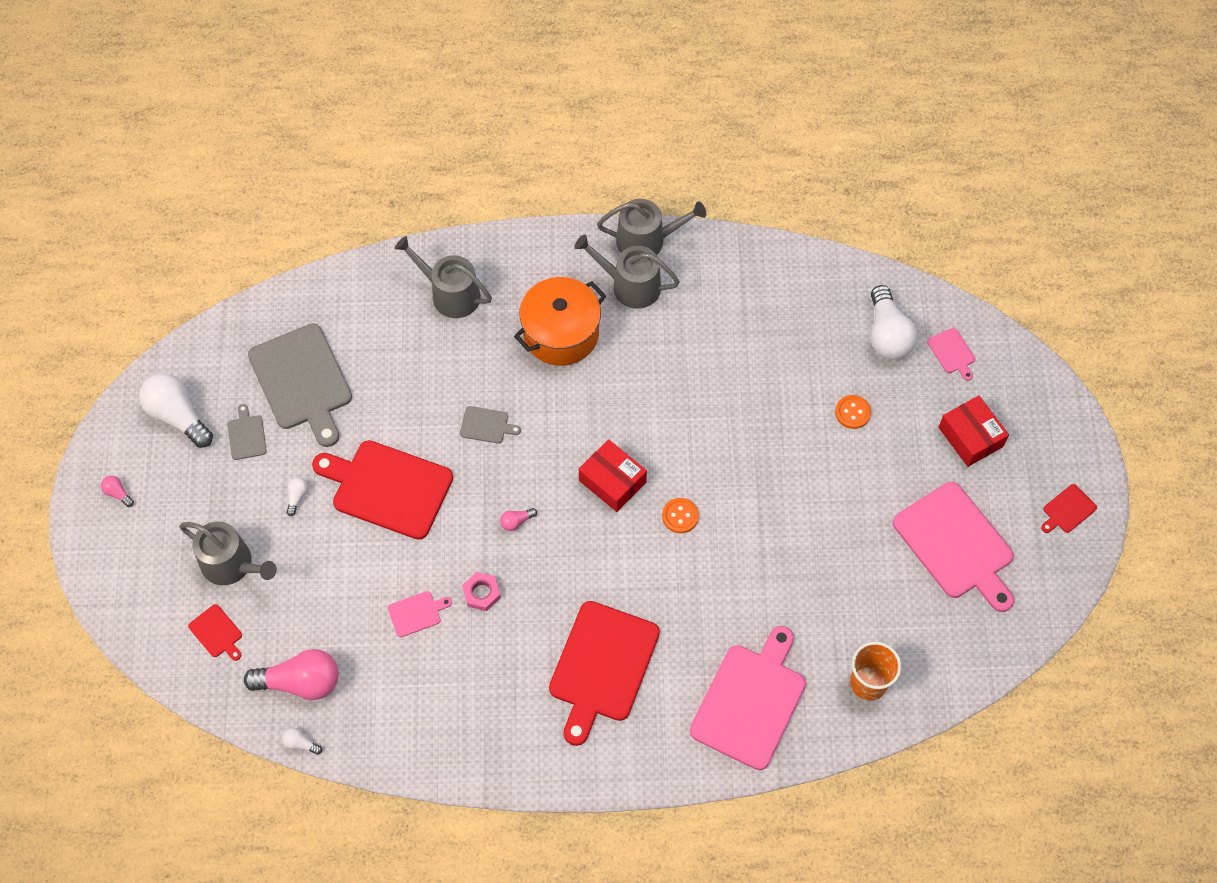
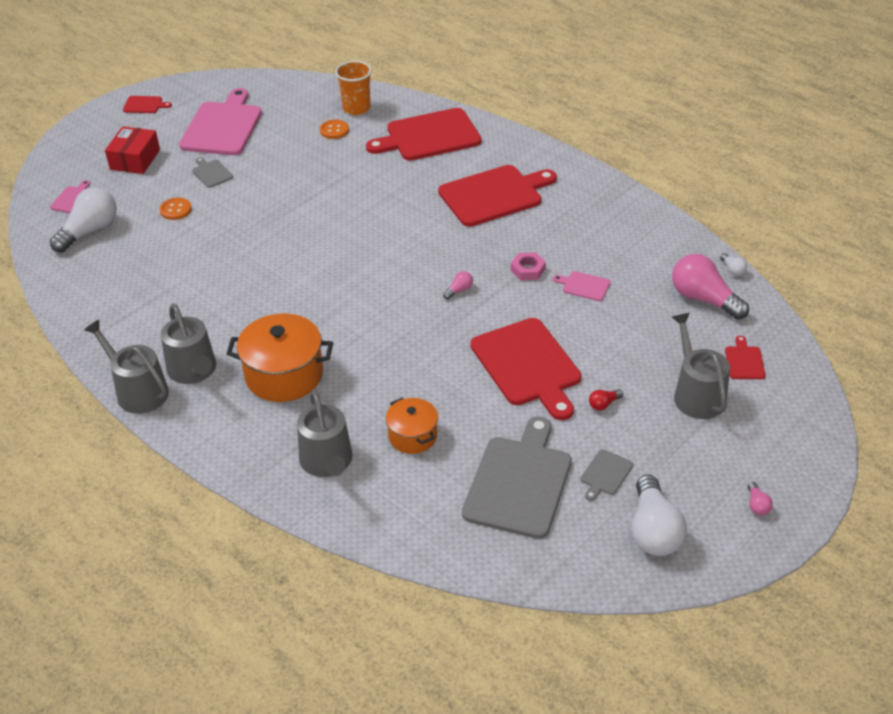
camera: 135 degrees left, 20 degrees down
(297, 497) = (604, 404): white light bulb -> red light bulb
(413, 359) = (412, 436): none -> orange pot
(486, 425) = (411, 355): grey cutting board -> grey cutting board (211, 173)
(516, 522) = (459, 290): pink light bulb -> pink light bulb turned 60 degrees counterclockwise
(612, 481) = (369, 271): red box -> none
(680, 516) = (352, 229): orange button -> orange button (334, 130)
(750, 701) = (429, 136): pink cutting board -> red cutting board

